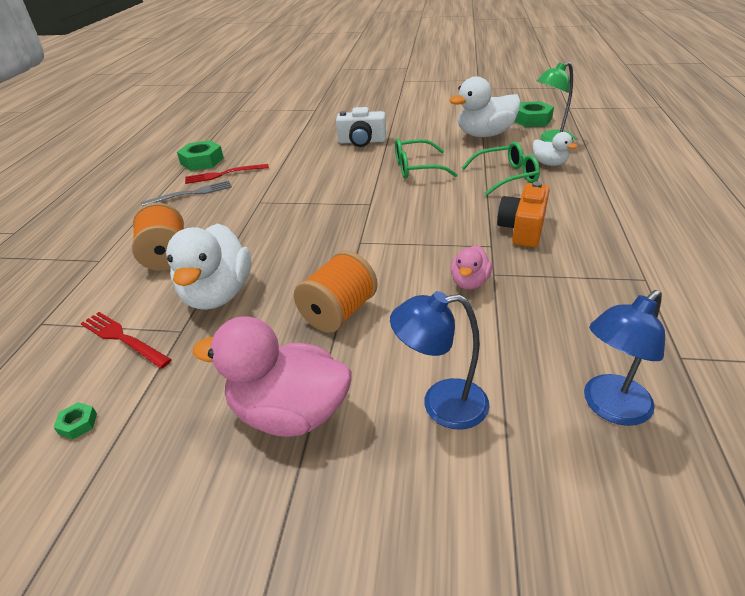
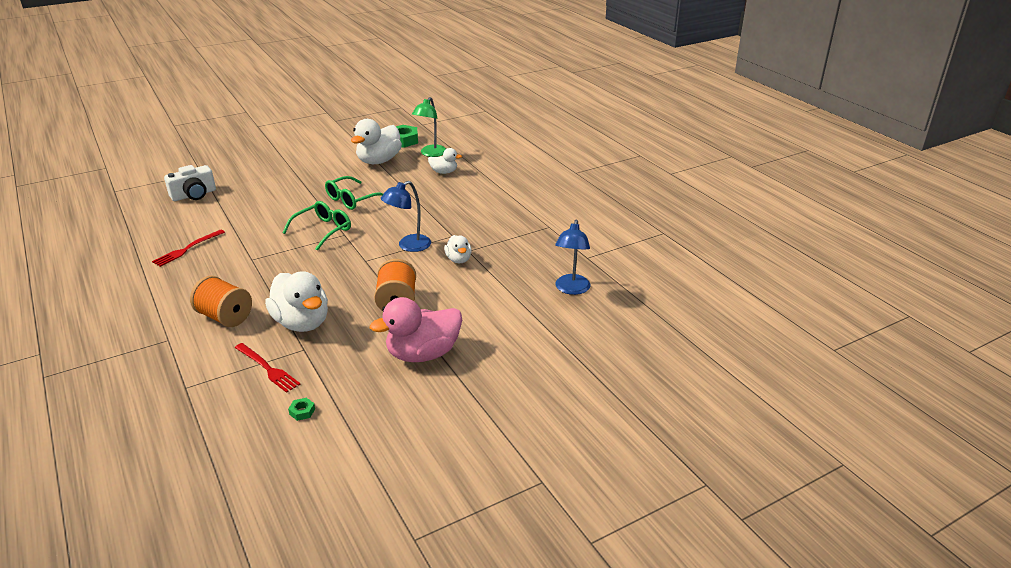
camera: 40 degrees left, 5 degrees down
(123, 338) = (267, 368): red fork -> red fork turned 135 degrees counterclockwise
(191, 194) = (178, 272): grey fork -> none
(202, 161) = (147, 245): green nut -> none
(362, 141) = (282, 190): white camera -> white camera (194, 195)
(441, 404) = (496, 319): blue lamp -> blue lamp (408, 246)
(469, 282) = (458, 259): pink duck -> white duck
(506, 177) = (422, 189): green glasses -> green glasses (323, 230)
(522, 229) = (463, 220): orange camera -> none

